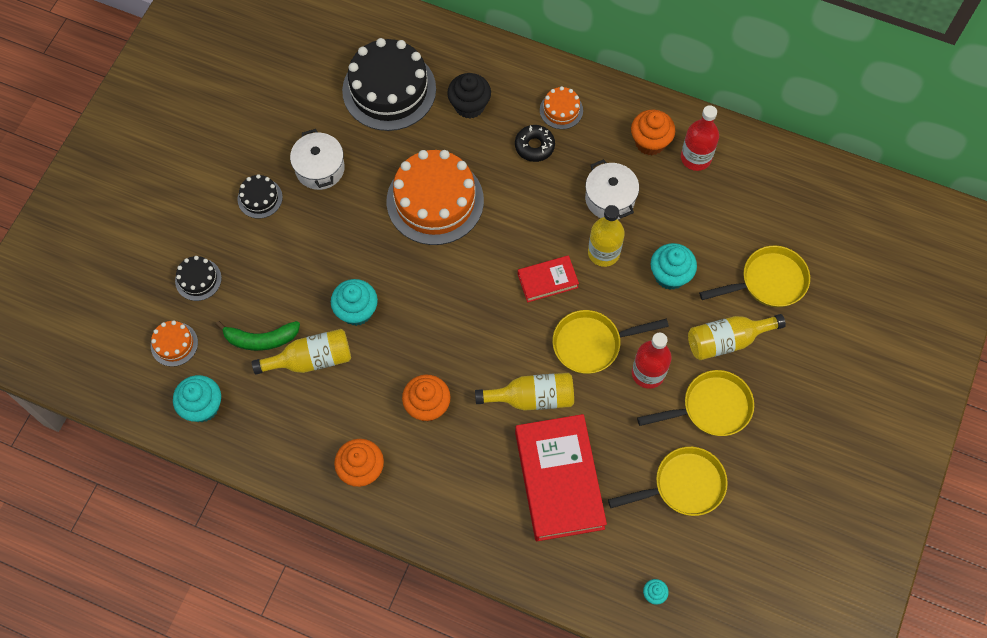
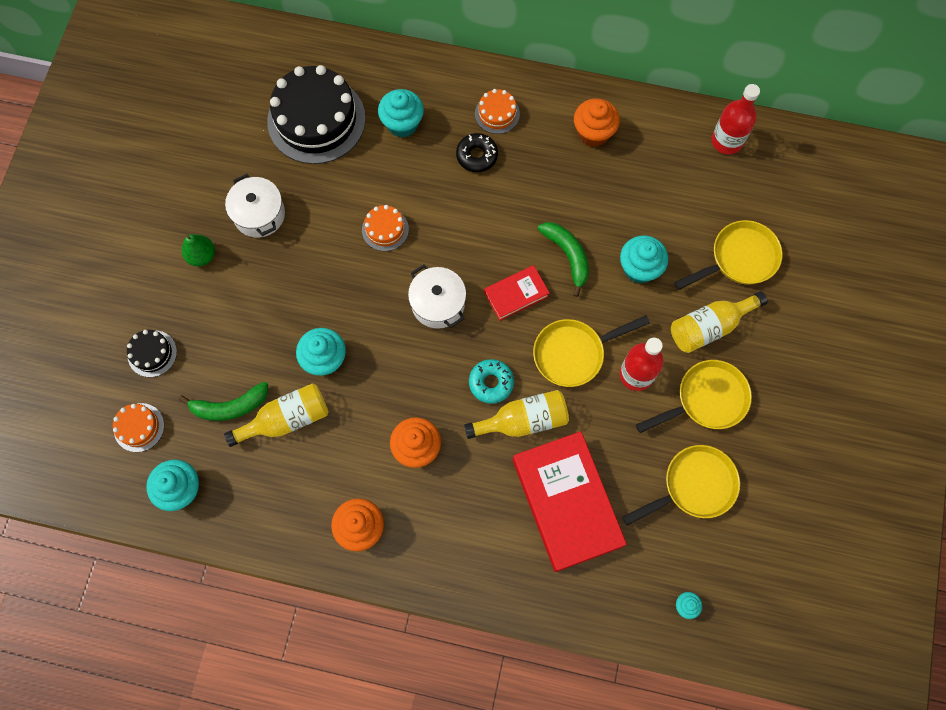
camera: 10 degrees left, 5 degrees up
(260, 198) = (202, 256): black cake -> green pear
(435, 201) = (385, 229): orange cake -> orange cake, size x0.46
(469, 106) = (402, 124): black cupcake -> turquoise cupcake
(508, 358) = (491, 383): none -> turquoise donut
(603, 253) = (568, 256): yellow bottle -> green banana
(610, 199) = (563, 198): white pot -> white pot (438, 304)
(696, 158) = (642, 142): red bottle -> red bottle (726, 141)

